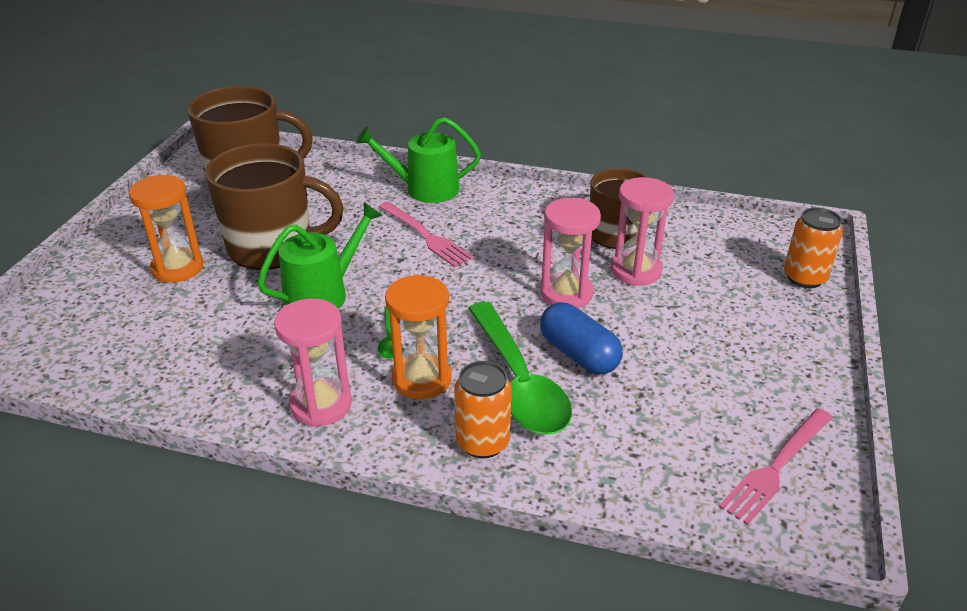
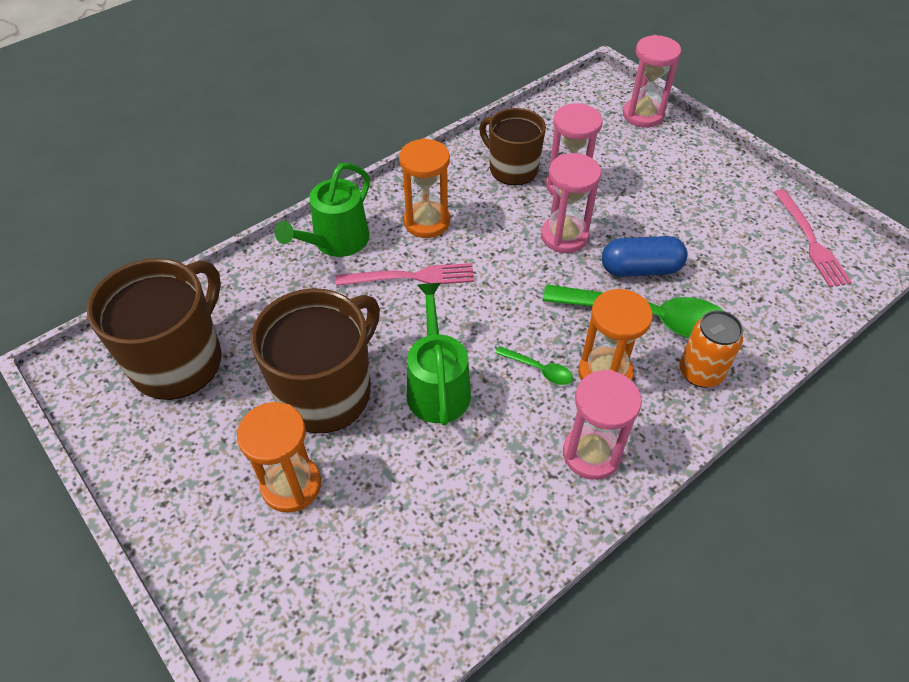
camera: 55 degrees left, 15 degrees up
(495, 218) = (427, 222): none -> orange hourglass
(804, 278) = (643, 115): orange can -> pink hourglass

